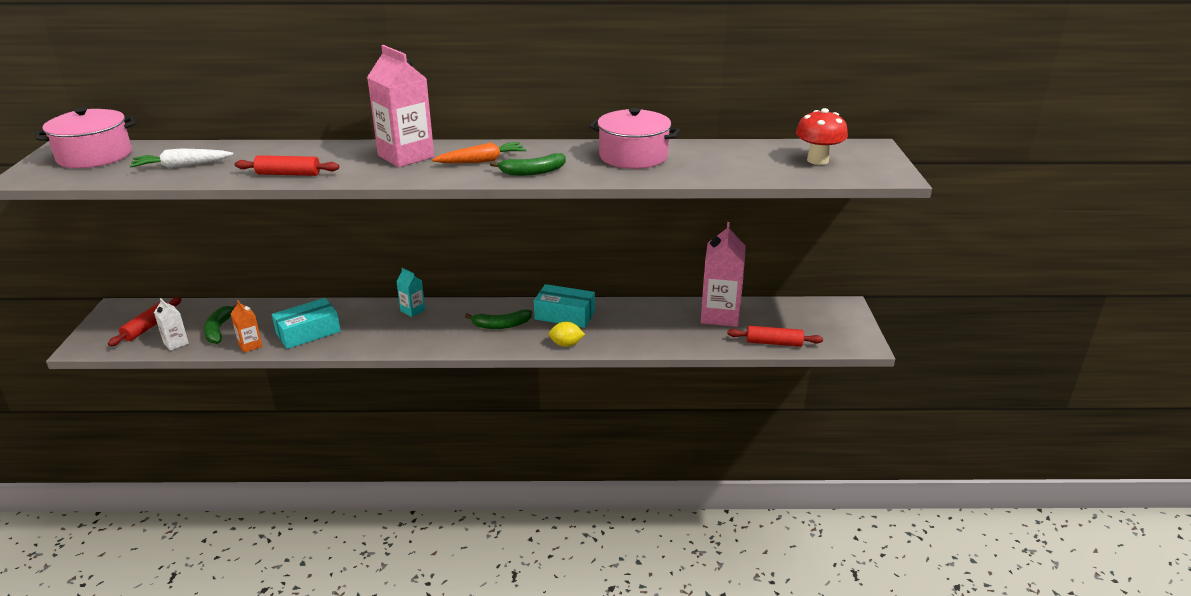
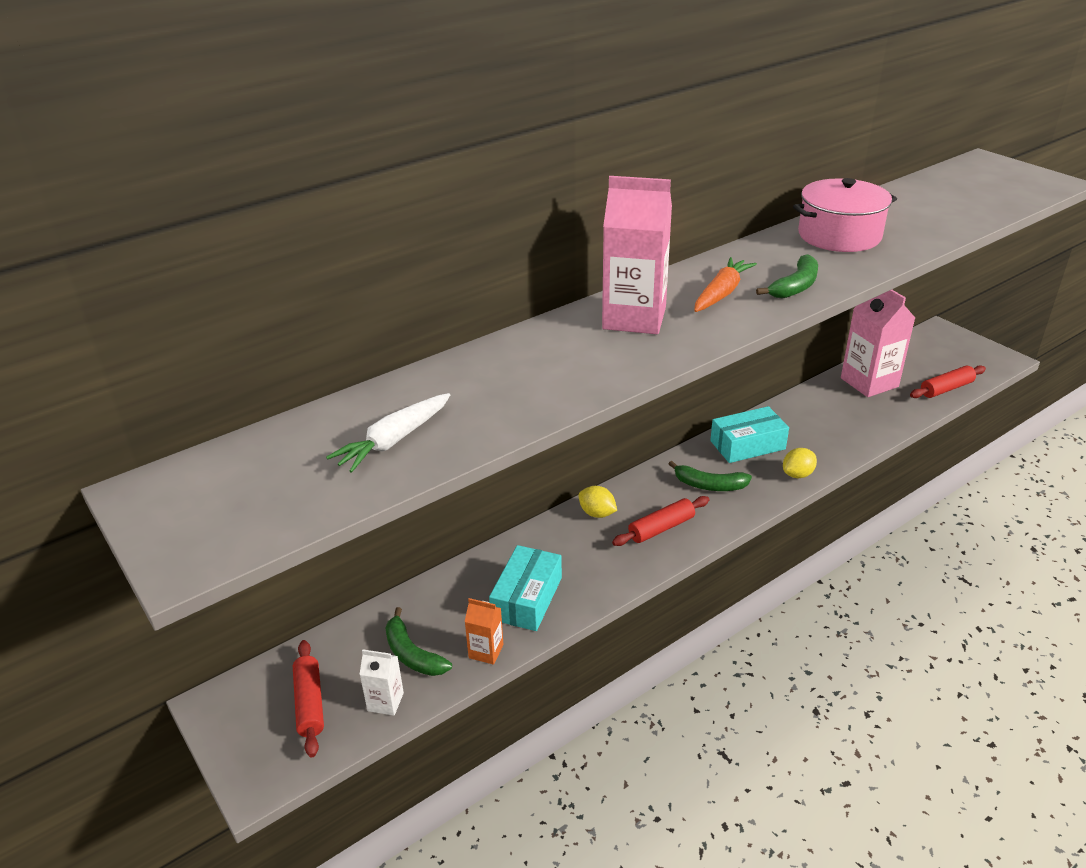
camera: 35 degrees left, 5 degrees up
(94, 156) = (225, 481): pink pot -> none
(288, 174) = (556, 393): red rolling pin -> red rolling pin (661, 528)
(412, 310) = (597, 513): turquoise carton -> yellow lemon
(501, 325) = (709, 485): green banana -> green banana turned 60 degrees clockwise
(817, 160) = (979, 187): red mushroom -> none

